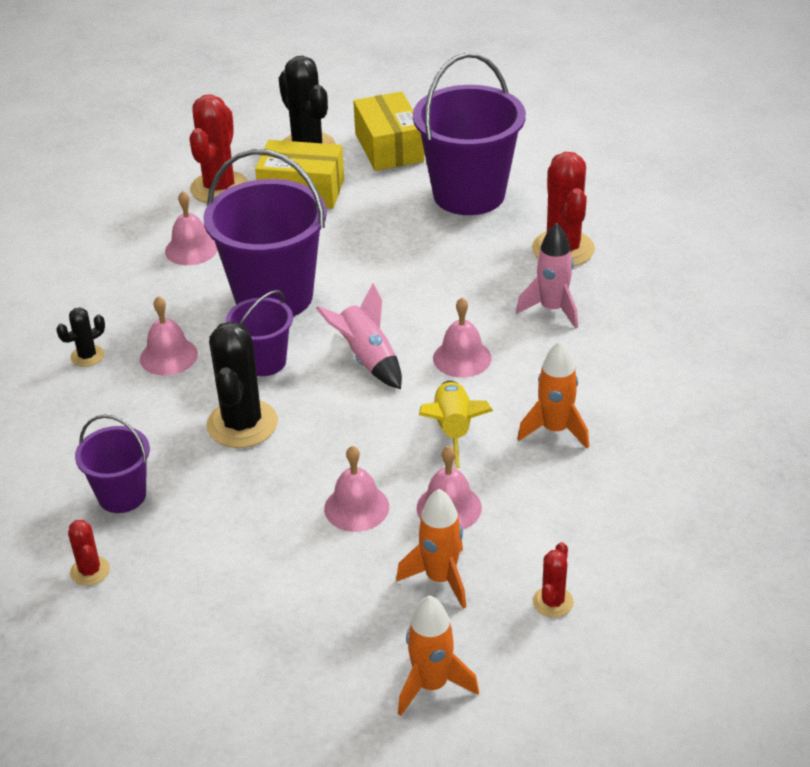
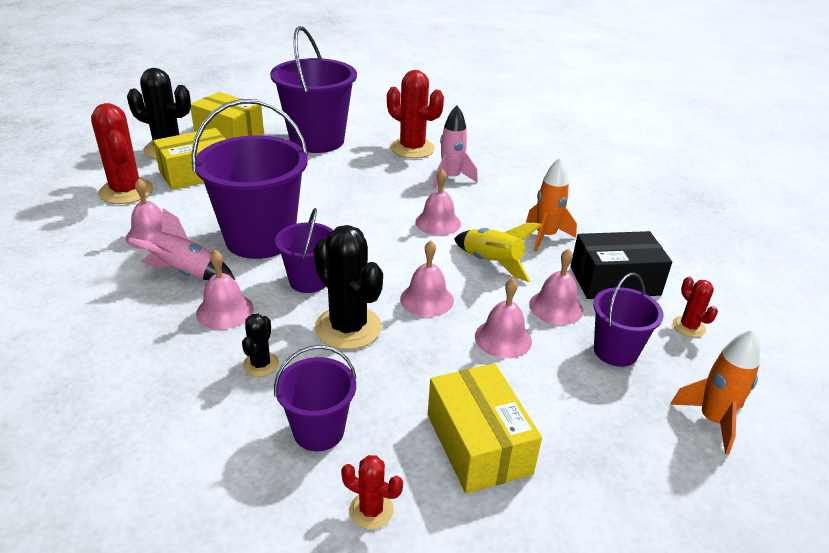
camera: 45 degrees left, 5 degrees down
(87, 356) = (148, 343): black cactus -> black cactus (261, 364)
(217, 576) = (478, 443): none -> yellow box
(340, 434) = (426, 299): none -> pink bell
(367, 359) = (380, 248): pink rocket -> pink rocket (185, 272)
(440, 578) = (615, 351): orange rocket -> purple bucket
(552, 516) = (614, 281): none -> black box

